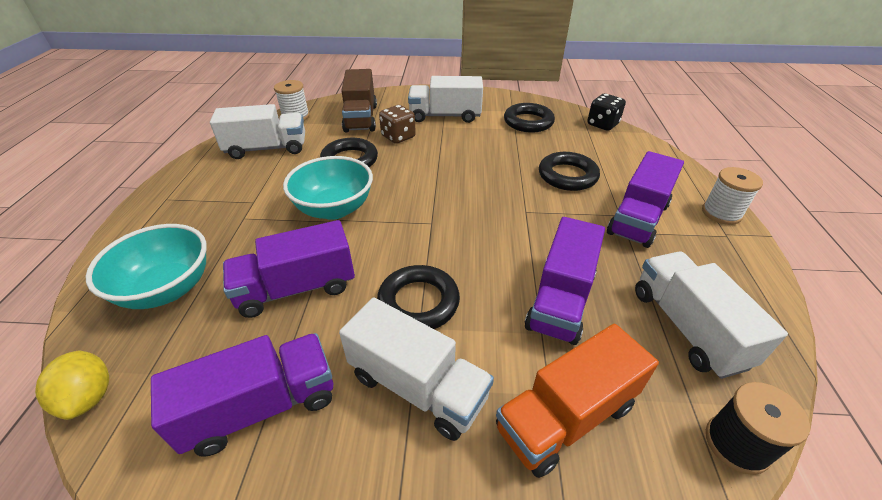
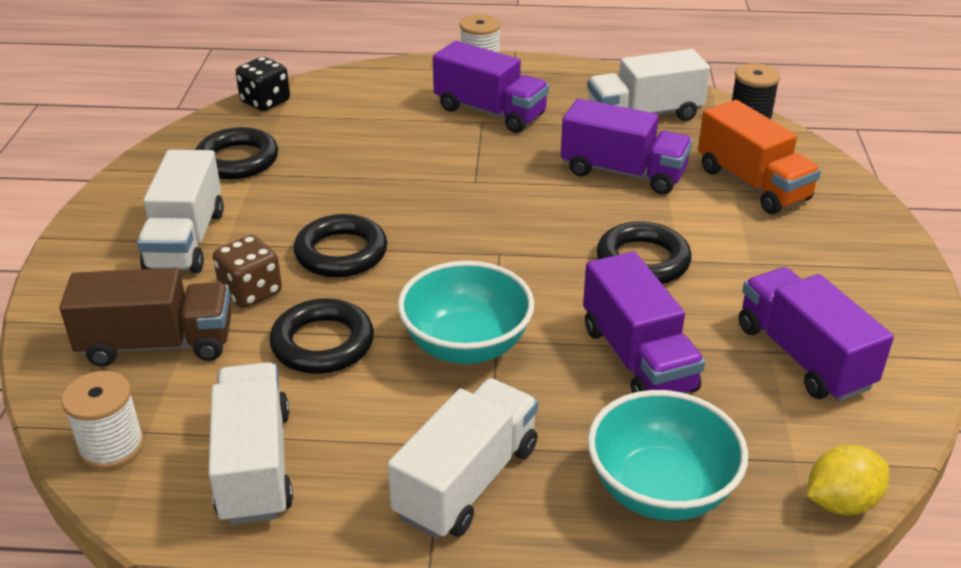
camera: 90 degrees left, 5 degrees down
(417, 386) = (748, 259): white truck -> white truck (467, 481)
(567, 176) = (397, 144): black ring -> black ring (341, 253)

